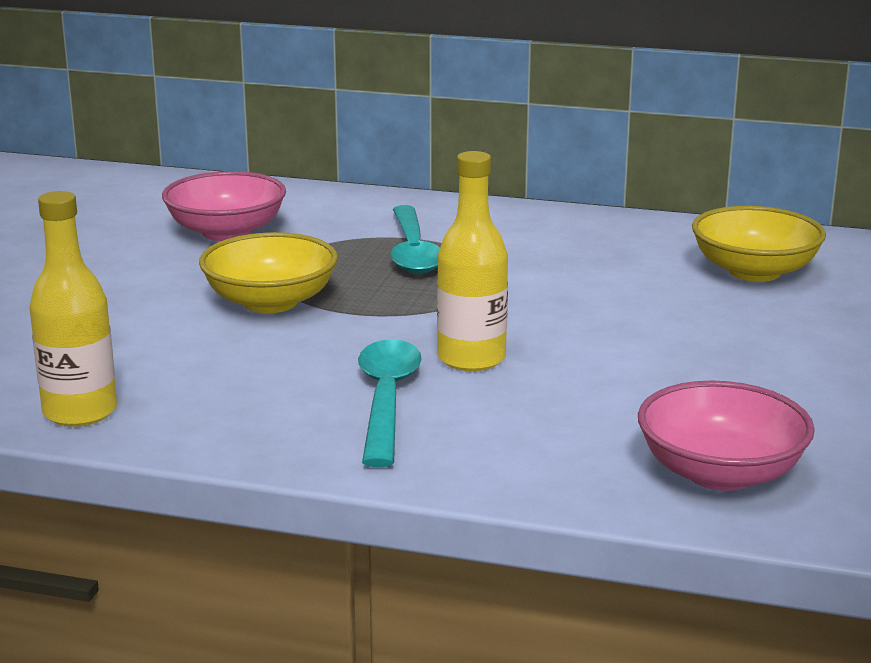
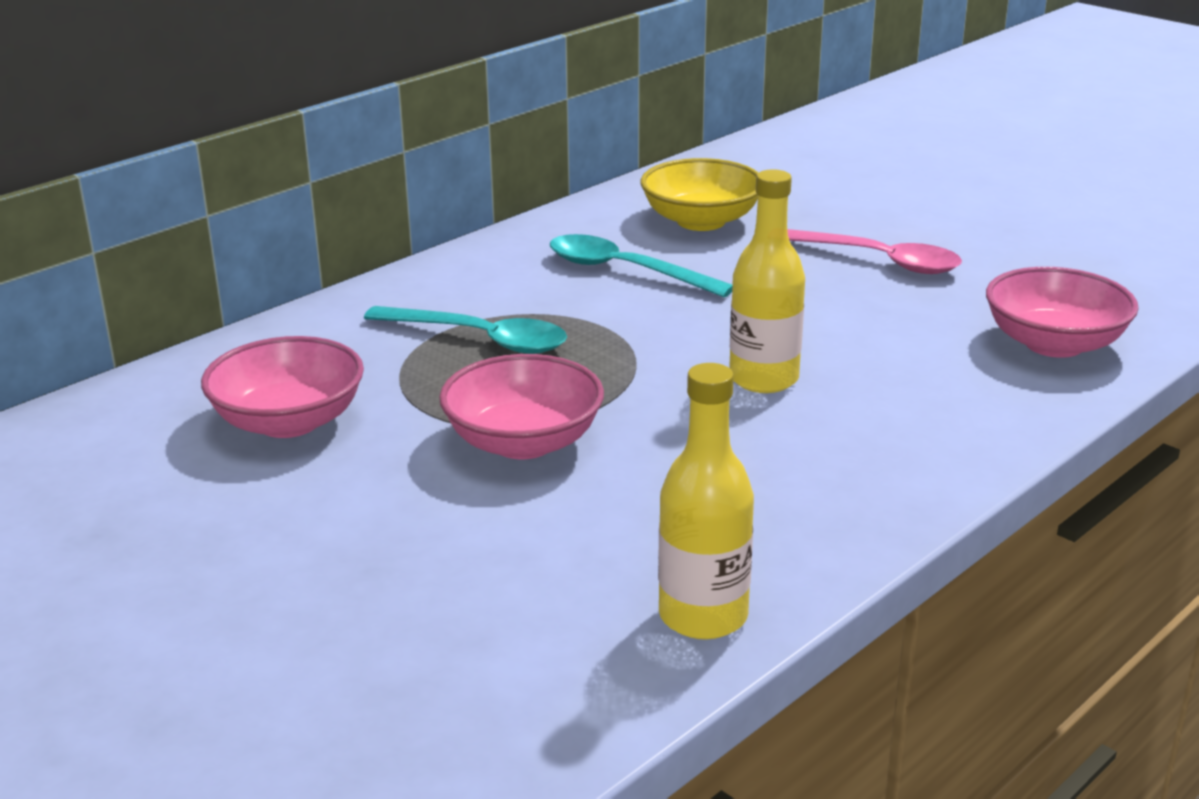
camera: 60 degrees left, 5 degrees up
(270, 302) = (523, 442): yellow bowl -> pink bowl
(387, 400) = (817, 440): turquoise spoon -> turquoise spoon (625, 271)
(789, 357) = (876, 260): none -> pink spoon

